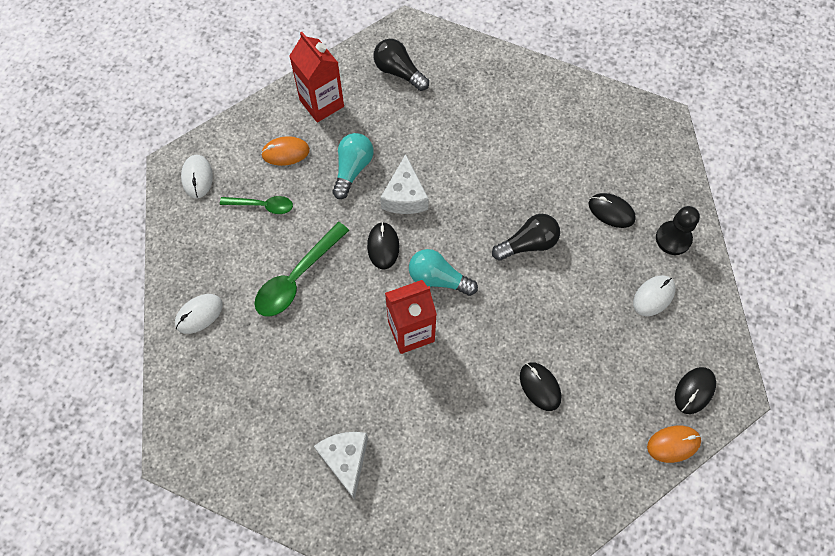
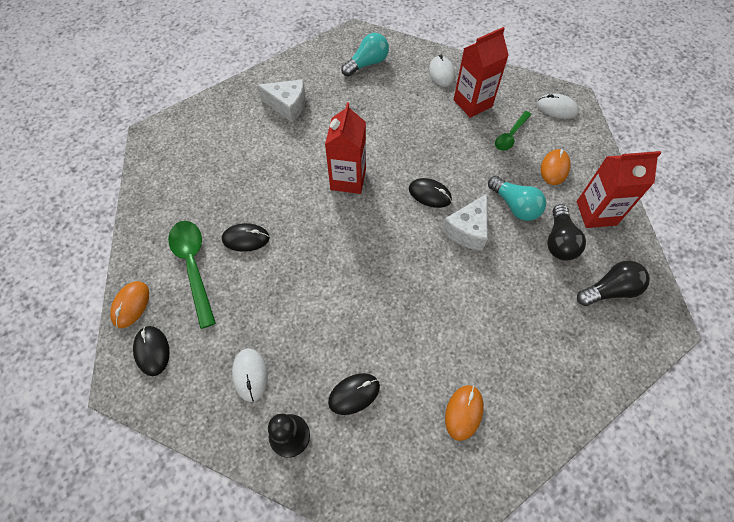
camera: 120 degrees right, 5 degrees down
(233, 260) = (472, 103): none -> red carton
(297, 278) = (436, 132): green spoon -> green spoon (193, 266)
(405, 196) = (467, 230): white cheese -> white cheese turned 90 degrees counterclockwise
(438, 279) = (378, 217): turquoise light bulb -> turquoise light bulb (367, 63)
(528, 244) = (367, 300): black light bulb -> black light bulb (559, 241)
(570, 132) = (464, 412): none -> orange mouse

